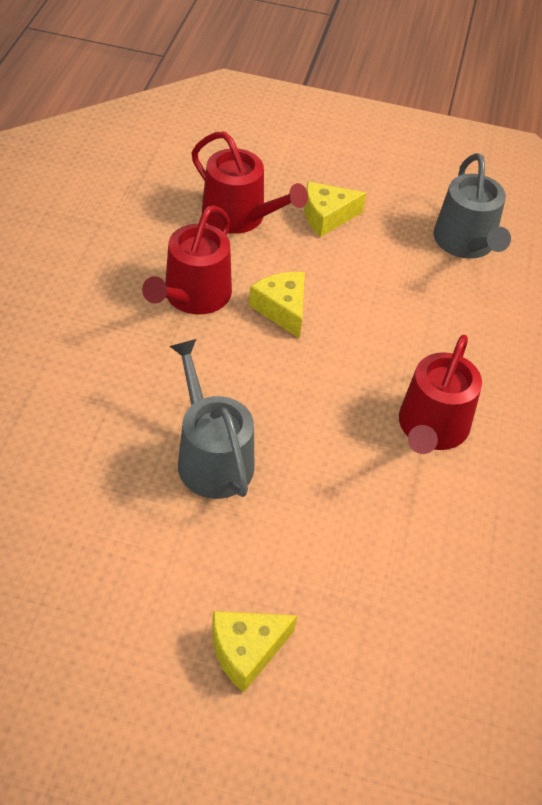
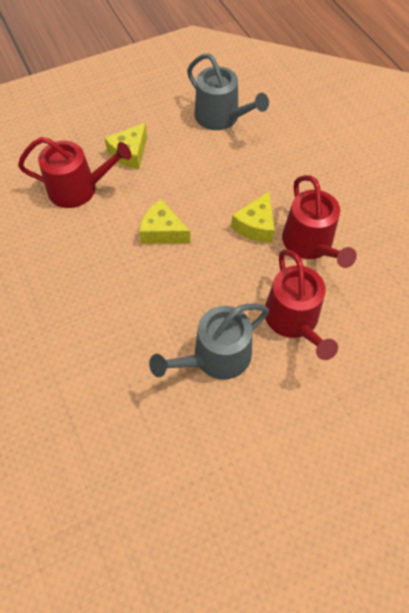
camera: 35 degrees left, 10 degrees up
(193, 296) = (102, 262): red watering can -> red watering can (294, 320)
(211, 457) = (216, 357): grey watering can -> grey watering can turned 60 degrees counterclockwise
(246, 650) = (349, 458): yellow cheese -> yellow cheese (256, 226)

